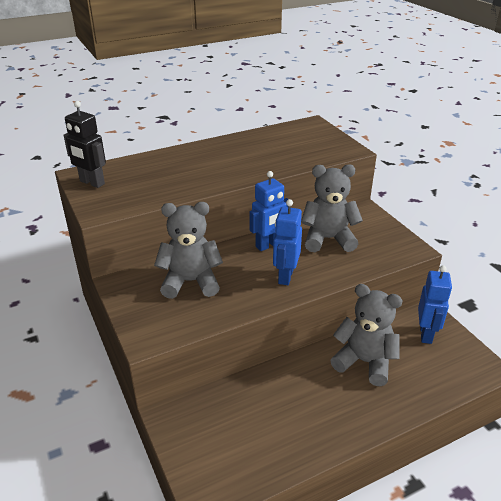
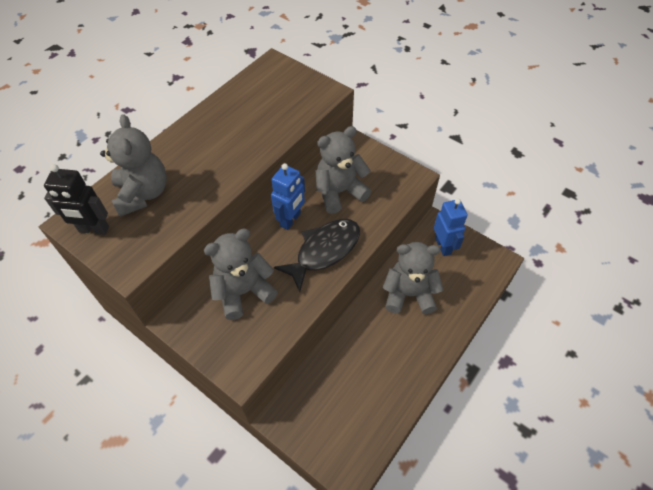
camera: 25 degrees left, 20 degrees up
(145, 172) = (143, 194): none -> grey teddy bear
(285, 276) = (324, 251): blue robot -> black fish

